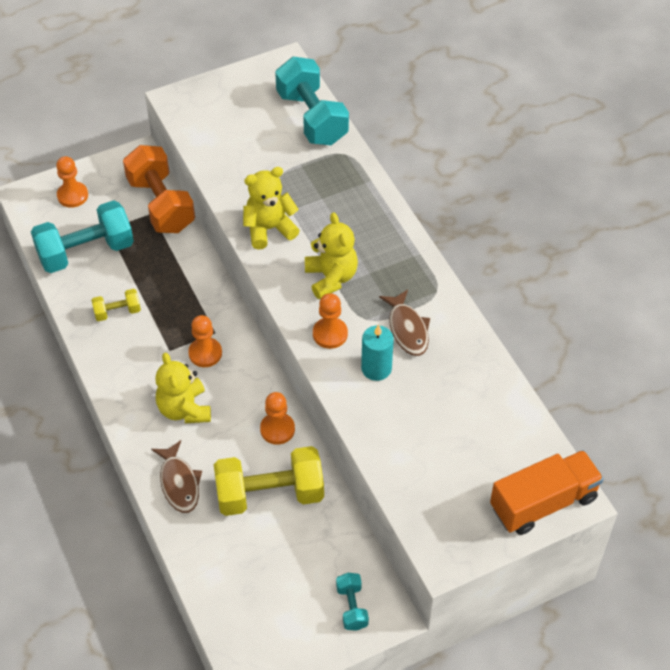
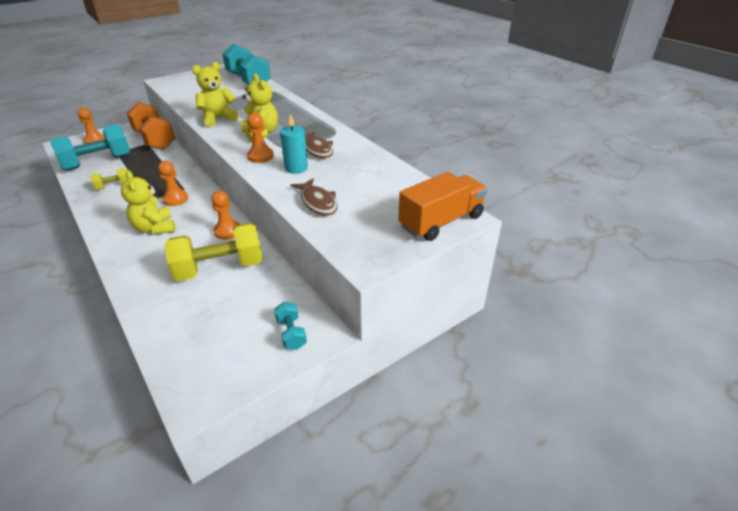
camera: 10 degrees left, 15 degrees down
(179, 483) = (143, 270): brown fish -> brown fish (318, 202)

